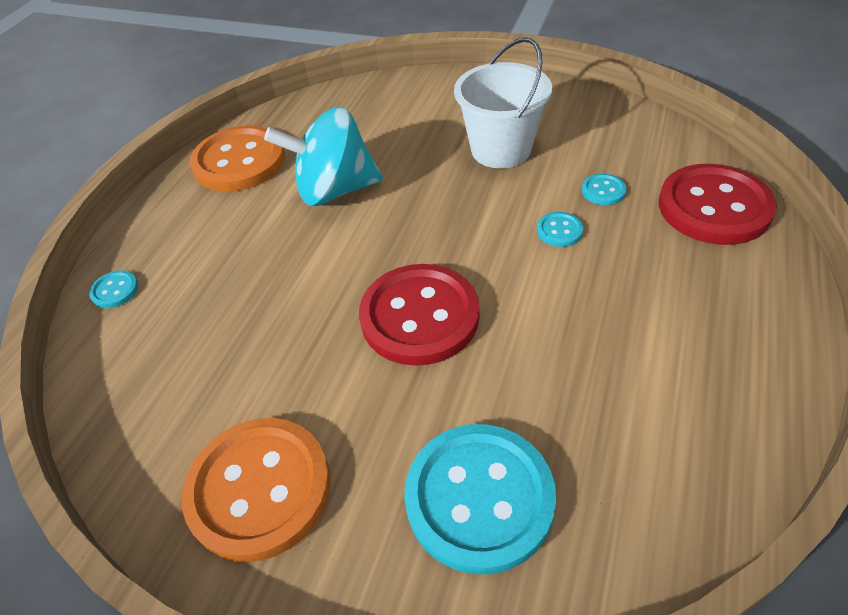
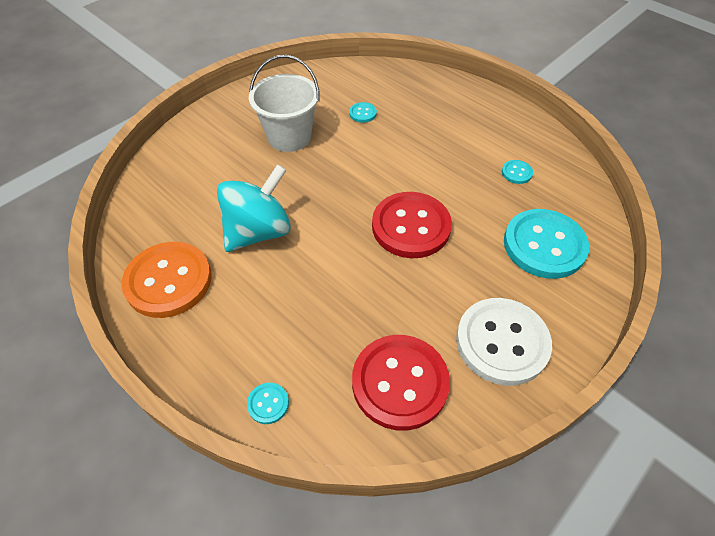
camera: 70 degrees left, 5 degrees up
(259, 489) = (502, 342): orange button -> white button
(334, 190) = (259, 231): turquoise spinning top -> turquoise spinning top turned 150 degrees counterclockwise
(559, 231) = (382, 143): turquoise button -> turquoise button (516, 173)
(714, 207) = (405, 84): red button -> red button (400, 382)

